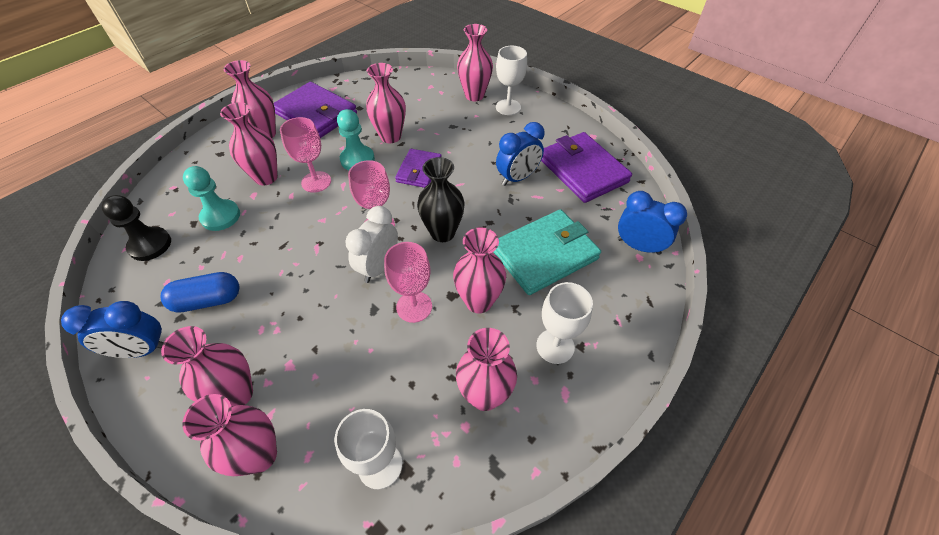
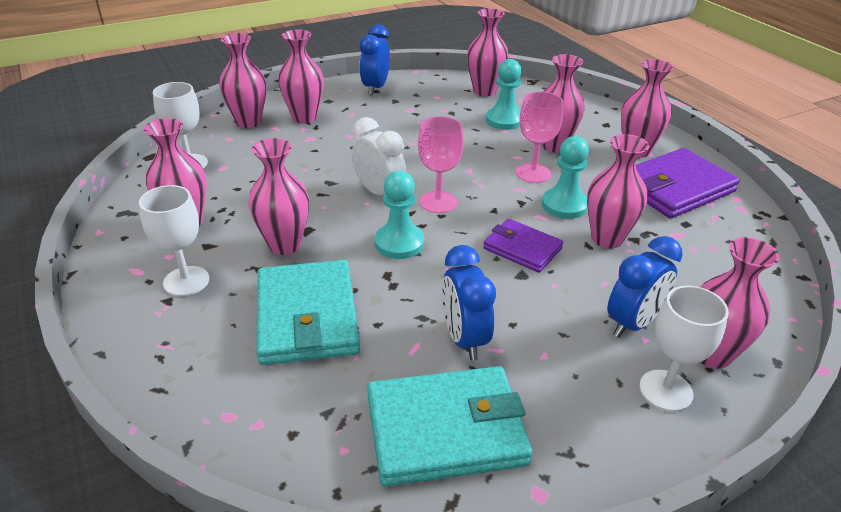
camera: 110 degrees right, 15 degrees down
(150, 245) = (484, 91): black pawn -> pink vase
(208, 300) = (403, 111): blue capsule -> none
(414, 307) = (313, 204): pink goblet -> none
(442, 233) = (399, 243): black vase -> turquoise pawn
(582, 170) = (445, 430): purple wallet -> turquoise wallet
(638, 246) = (246, 425): blue clock -> blue clock (633, 323)

